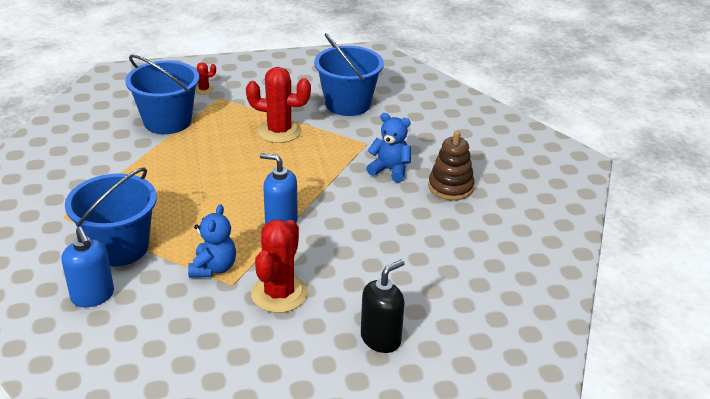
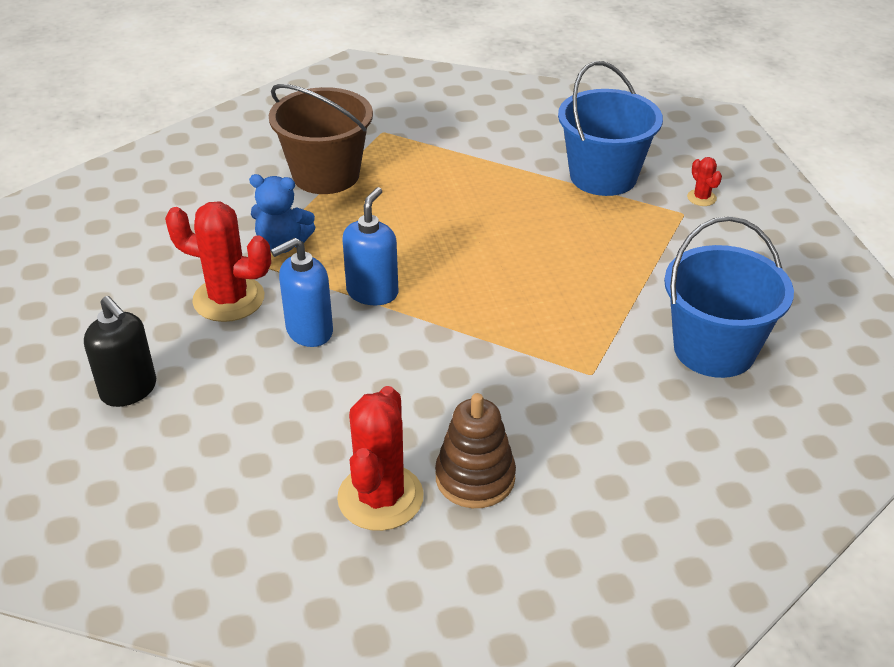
camera: 90 degrees right, 5 degrees up
(93, 296) = (244, 170): blue soap dispenser -> blue soap dispenser (309, 331)
(119, 247) = (326, 175): blue bucket -> brown bucket
(279, 131) = (604, 277): red cactus -> red cactus (380, 497)
(390, 170) = (516, 402): blue teddy bear -> none

